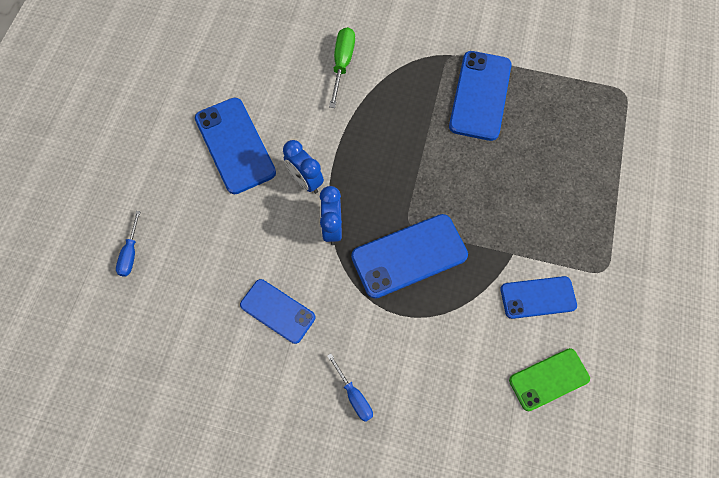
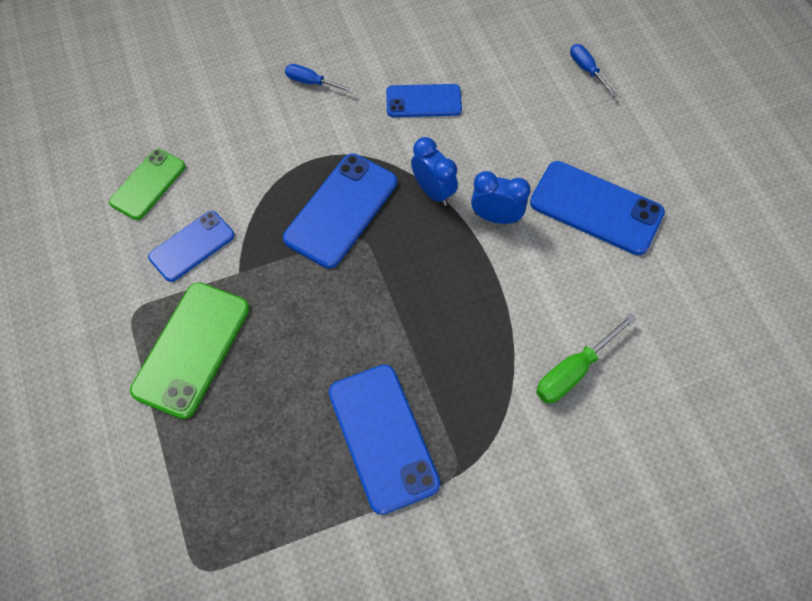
camera: 145 degrees right, 5 degrees down
(342, 64) = (573, 371): green screwdriver -> green screwdriver turned 75 degrees clockwise
(573, 218) = (191, 349): none -> green phone

